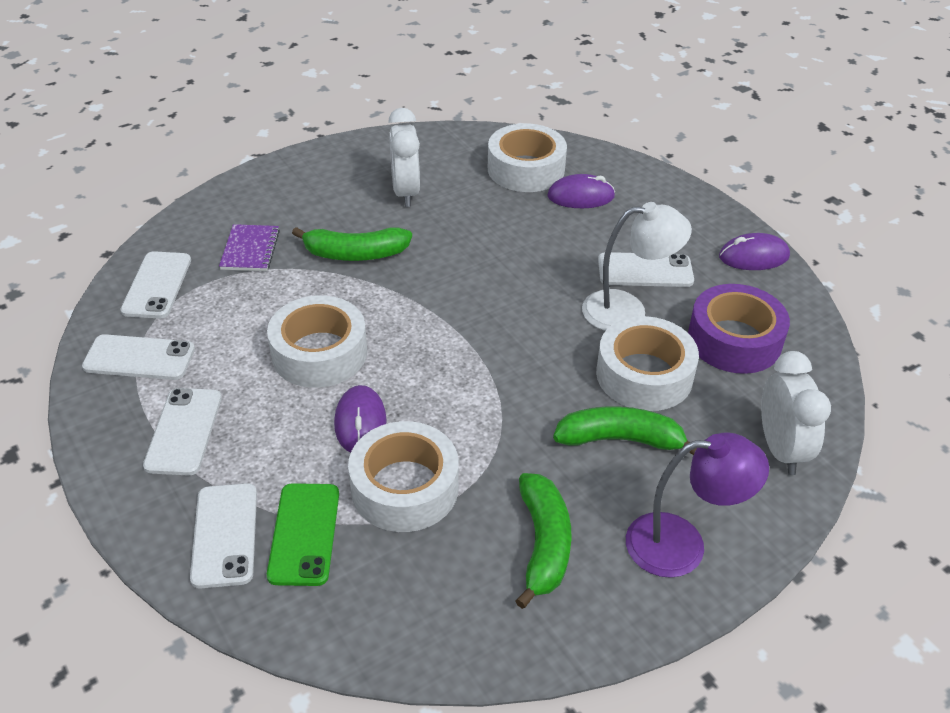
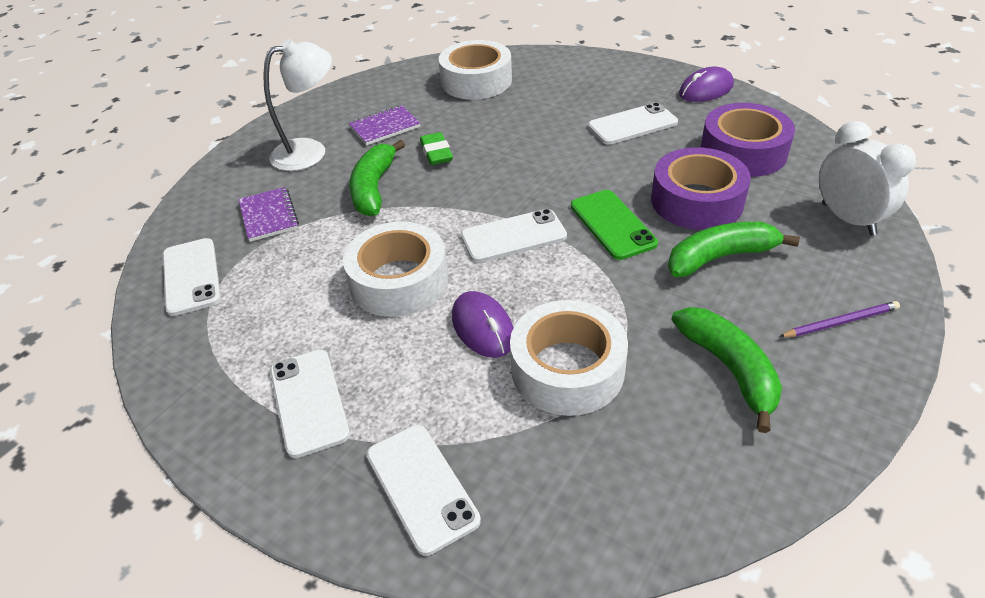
camera: 20 degrees left, 0 degrees up
(139, 358) = (214, 349): white phone -> white phone (513, 236)
(304, 534) = (502, 452): green phone -> green phone (612, 224)
(355, 254) = (374, 188): green banana -> green banana turned 120 degrees clockwise
(405, 192) = (385, 127): white clock -> purple notebook
(434, 236) = (436, 153): none -> green eraser
(580, 196) = (537, 88): purple mouse -> none
(627, 310) = (643, 158): white lamp -> white lamp (310, 151)
(644, 375) = (697, 201): white tape -> purple tape
(682, 544) = (840, 322): purple lamp -> purple pencil

